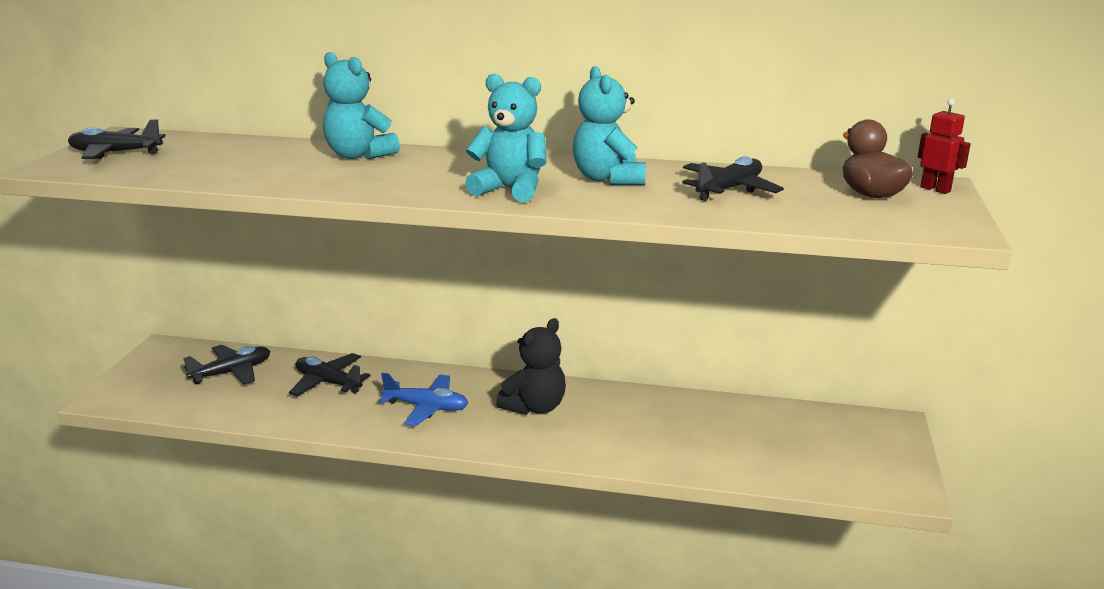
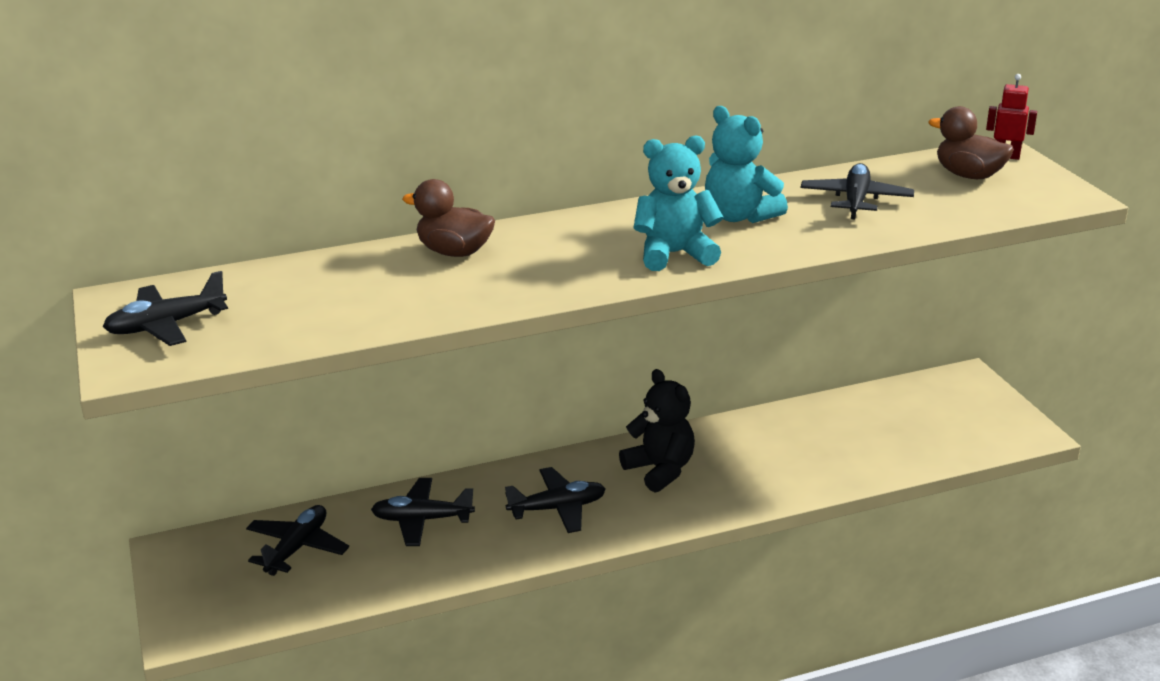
camera: 30 degrees left, 5 degrees up
(359, 155) = (454, 252): turquoise teddy bear -> brown duck
(426, 407) = (557, 508): blue plane -> black plane
(535, 407) = (660, 470): black teddy bear -> black teddy bear turned 45 degrees counterclockwise

